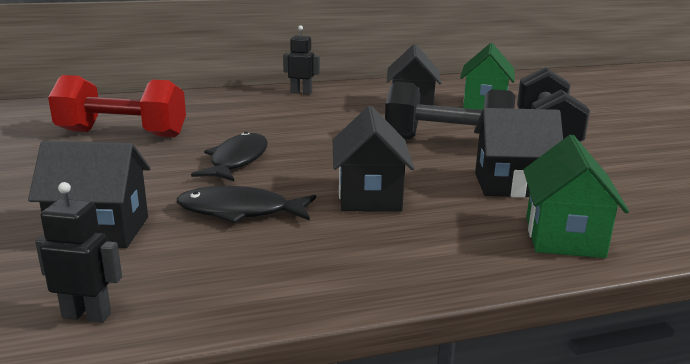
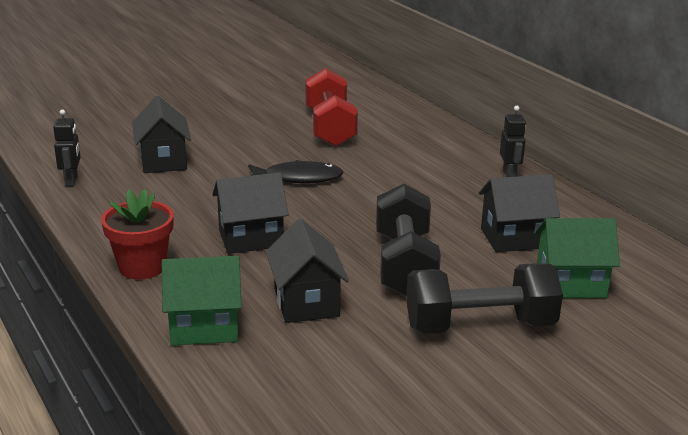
camera: 75 degrees right, 5 degrees up
(240, 211) = (205, 195): black fish -> none
(420, 265) = (142, 267): none -> red flower pot

